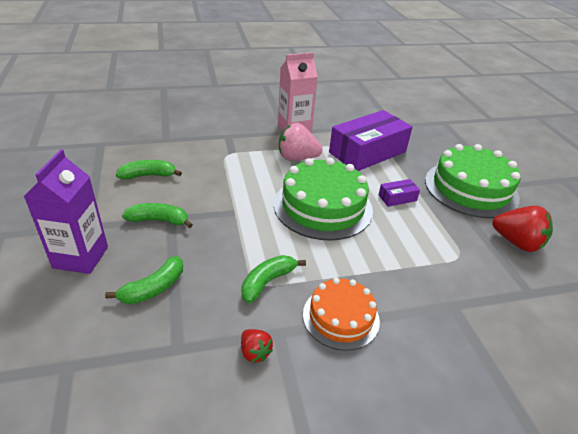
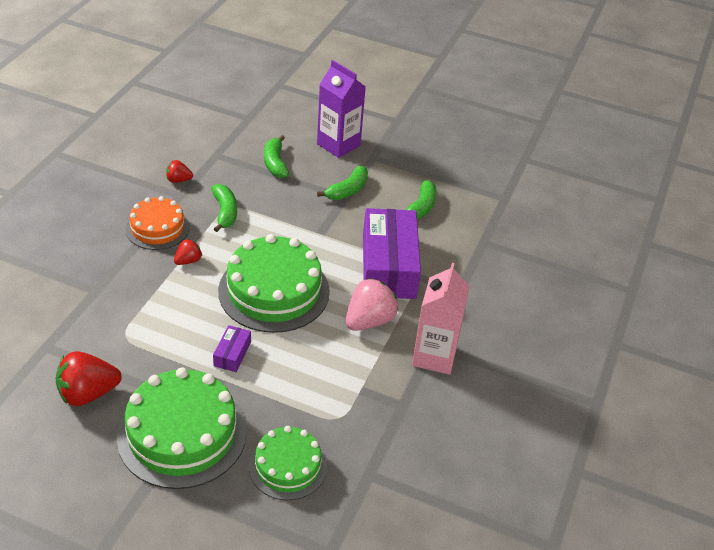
camera: 125 degrees right, 5 degrees up
(352, 268) = (188, 261): none -> red strawberry
(367, 152) = (330, 392): purple box -> purple box (388, 266)
(428, 147) = (288, 466): none -> green cake

